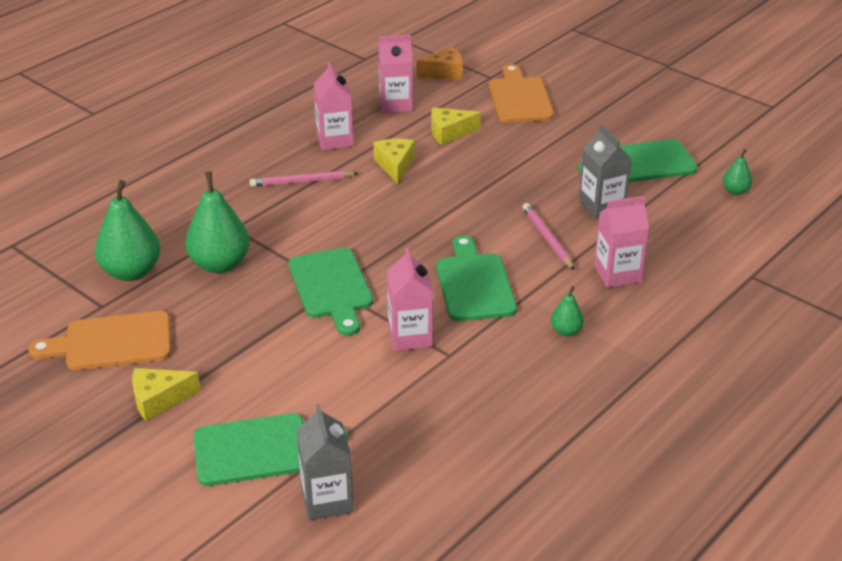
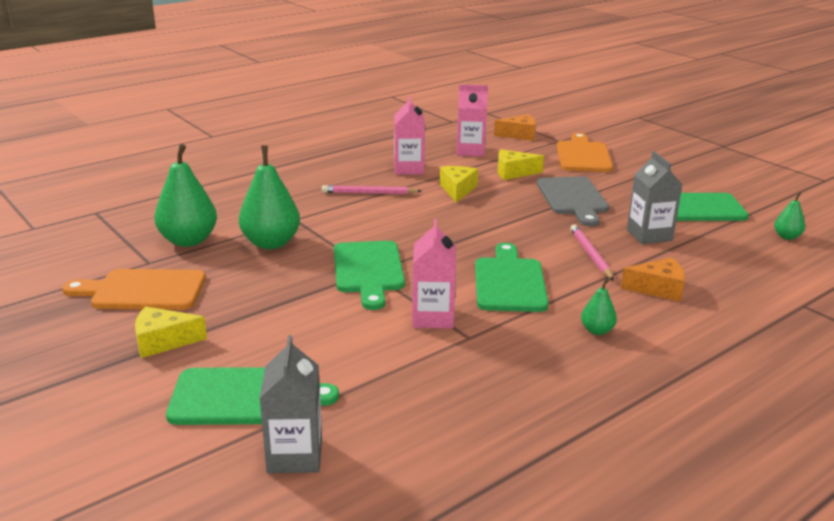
camera: 10 degrees right, 10 degrees down
(518, 163) = (573, 198): none -> grey cutting board
(617, 274) = (658, 289): pink carton -> orange cheese

